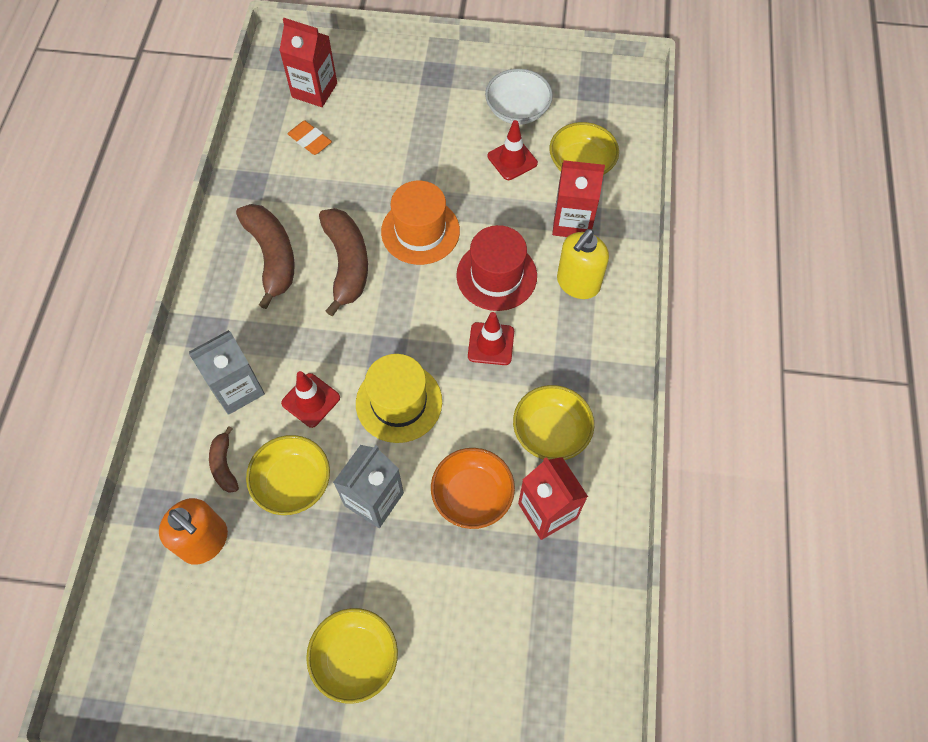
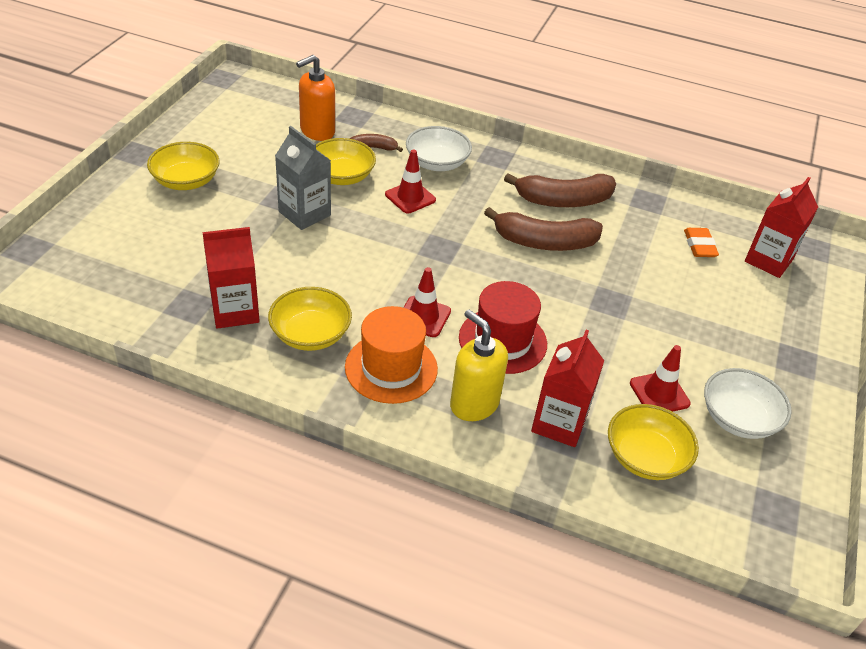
camera: 100 degrees right, 20 degrees down
(237, 389) = (437, 163): grey carton -> white bowl
(310, 140) = (699, 246): orange eraser -> orange eraser turned 60 degrees counterclockwise
(399, 402) = (386, 245): yellow hat -> none
(420, 231) = (572, 298): orange hat -> orange hat (391, 368)
(472, 495) = (276, 268): orange bowl -> none

